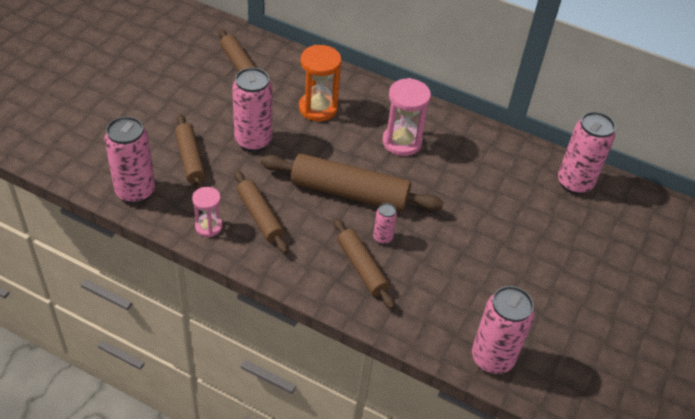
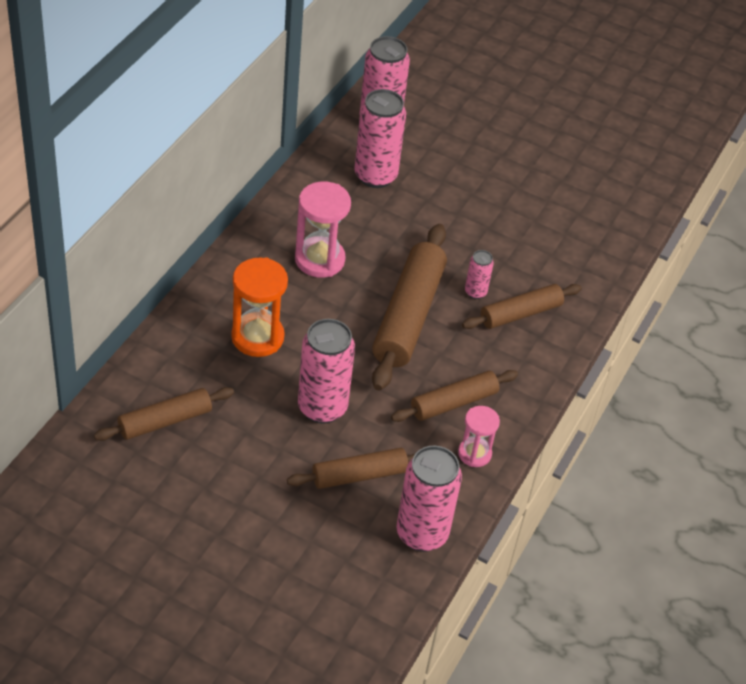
camera: 90 degrees left, 0 degrees up
(492, 358) = (620, 224): pink can -> pink can (375, 176)

